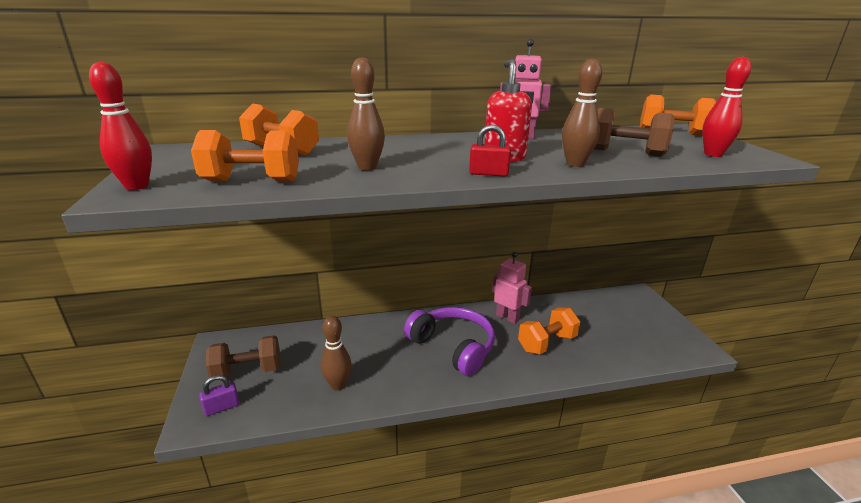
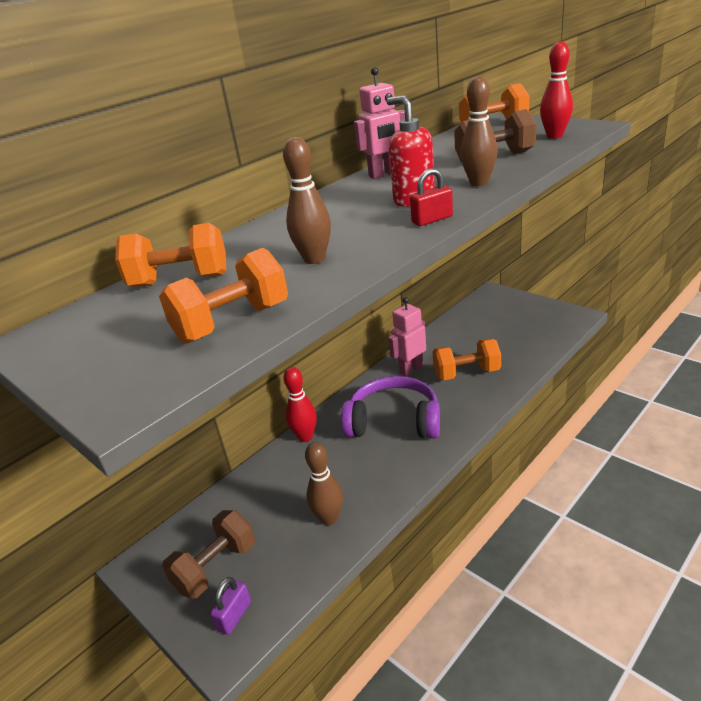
camera: 30 degrees left, 5 degrees up
(137, 186) = (112, 388): red bowling pin -> red bowling pin (305, 437)
(507, 317) = (411, 369): pink robot -> pink robot turned 45 degrees counterclockwise
(547, 343) = (466, 373): orange dumbbell -> orange dumbbell turned 60 degrees clockwise

